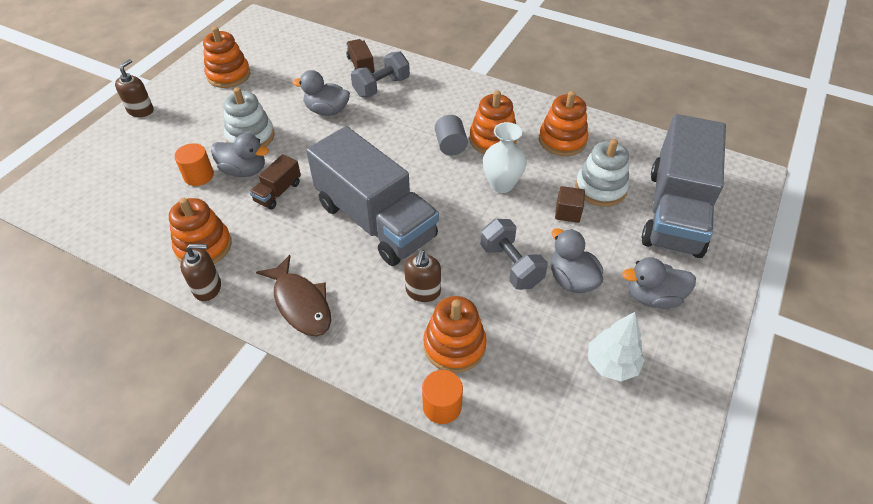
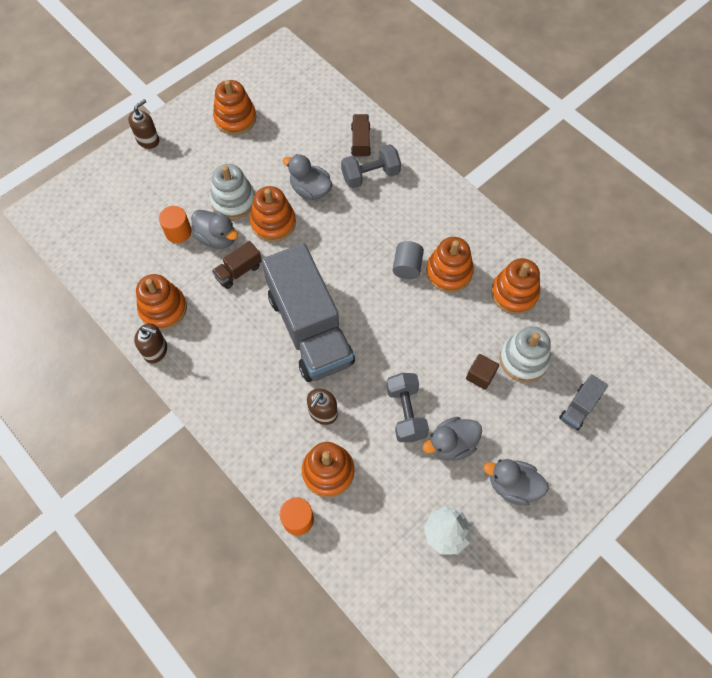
camera: 20 degrees right, 15 degrees up
(299, 144) = (273, 223): none -> orange stacking toy
(301, 303) = (222, 390): brown fish -> none
(501, 184) = (435, 326): white vase -> none
(571, 279) = (451, 444): grey duck -> grey duck turned 105 degrees counterclockwise
(674, 211) = (579, 407): grey truck -> grey truck, size x0.41

